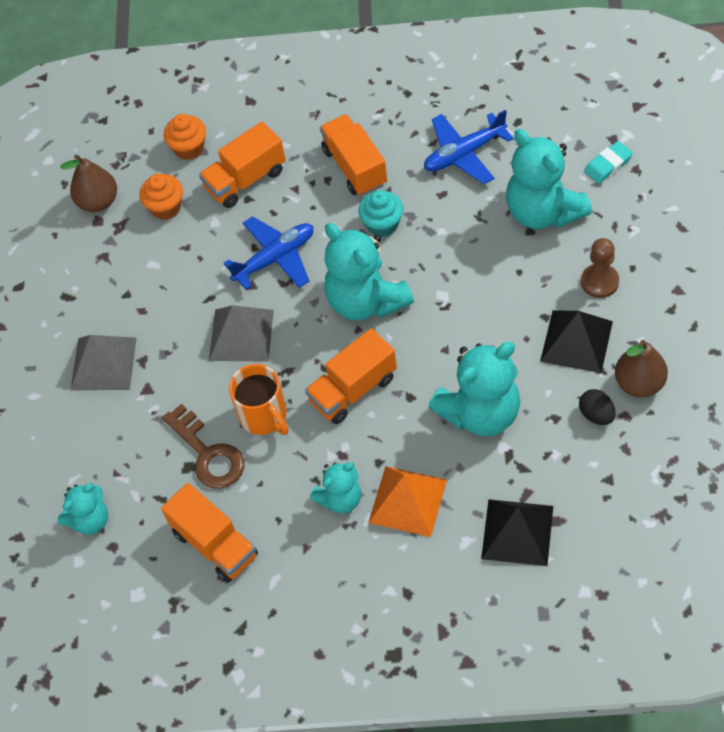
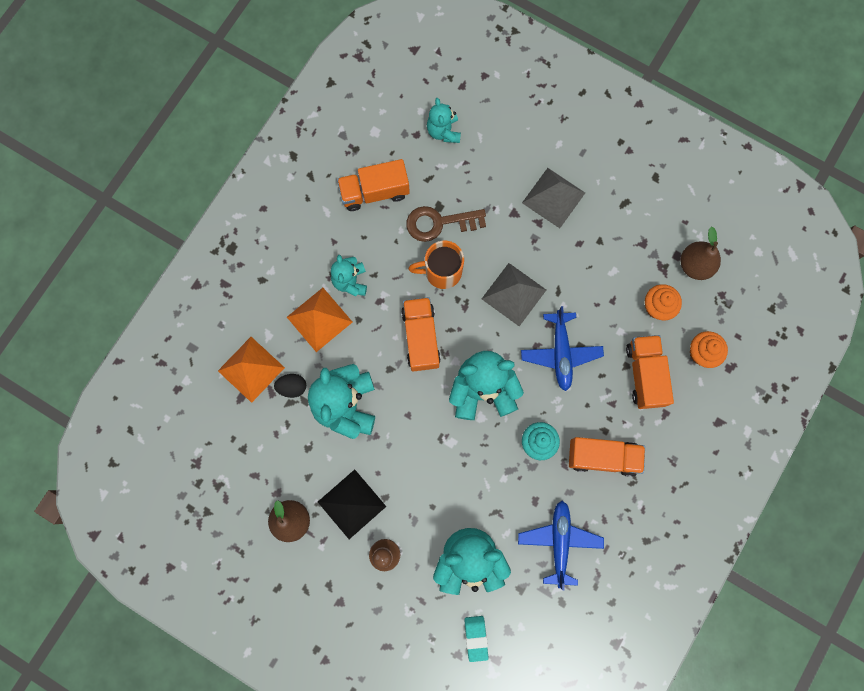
camera: 115 degrees right, 20 degrees up
(517, 532) = (251, 369): black pyramid -> orange pyramid
(596, 414) = (290, 475): black egg -> black egg (292, 387)

